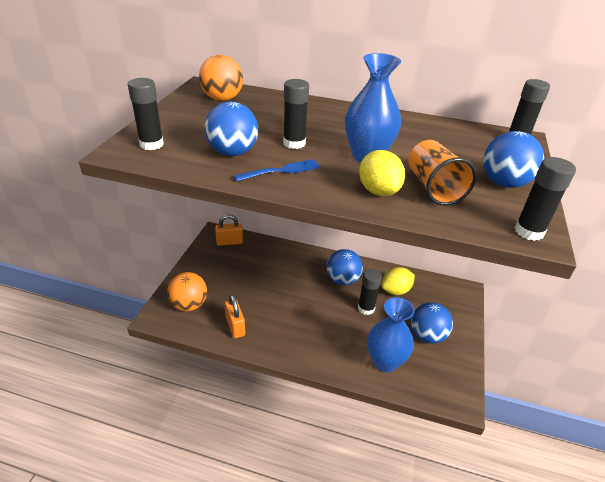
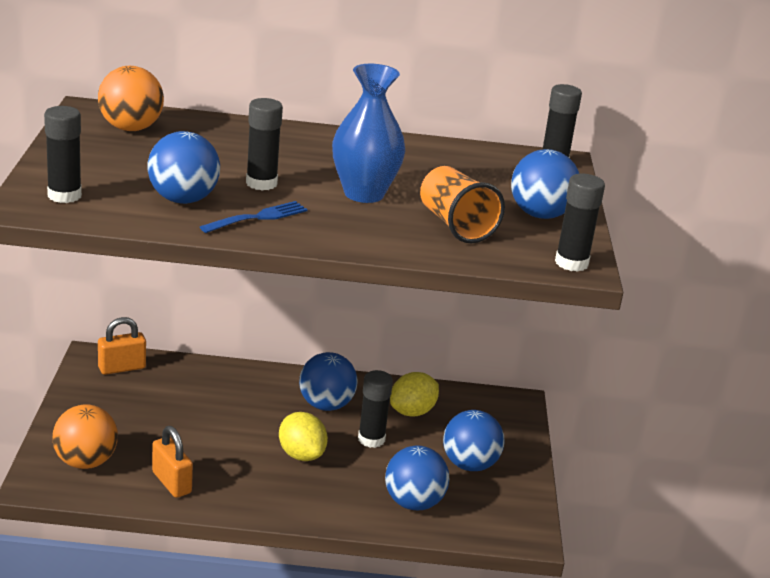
camera: 15 degrees left, 10 degrees down
(378, 191) = (389, 233): yellow lemon -> yellow lemon (301, 455)
(385, 362) = (413, 503): blue vase -> blue ball

